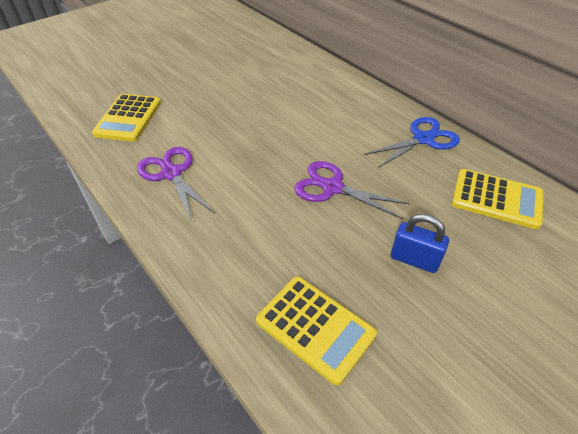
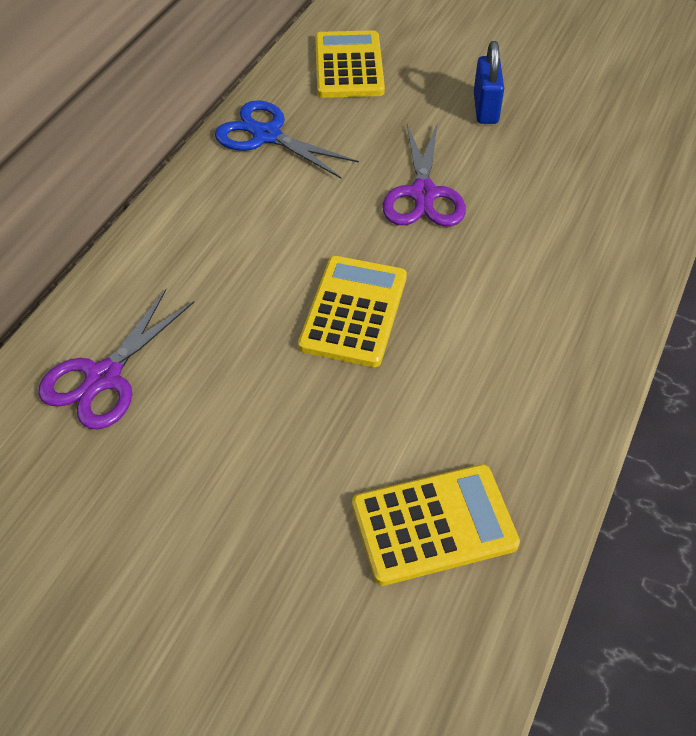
camera: 115 degrees left, 5 degrees up
(171, 173) = (520, 373): purple scissors -> purple scissors (104, 377)
(315, 328) = (621, 153): yellow calculator -> yellow calculator (354, 311)

